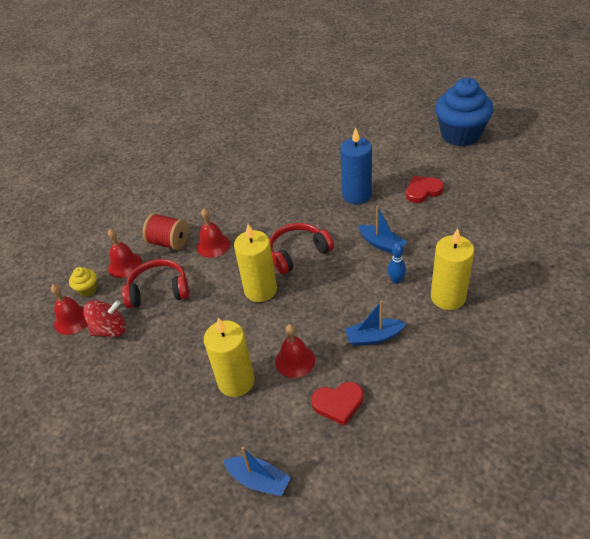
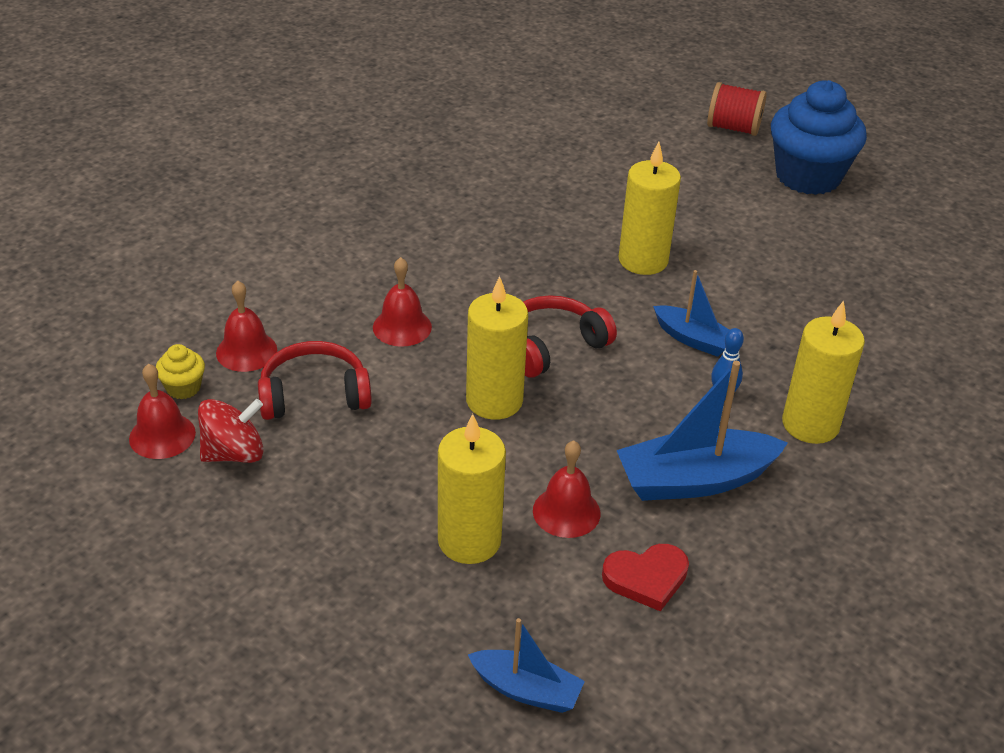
camera: 10 degrees left, 5 degrees down
(169, 242) = (322, 318): red spool -> red spool (733, 128)
(357, 195) = (643, 260): blue candle -> yellow candle
(374, 337) = (694, 480): blue boat -> blue boat, size x1.69
(423, 191) = (753, 260): red heart -> none

